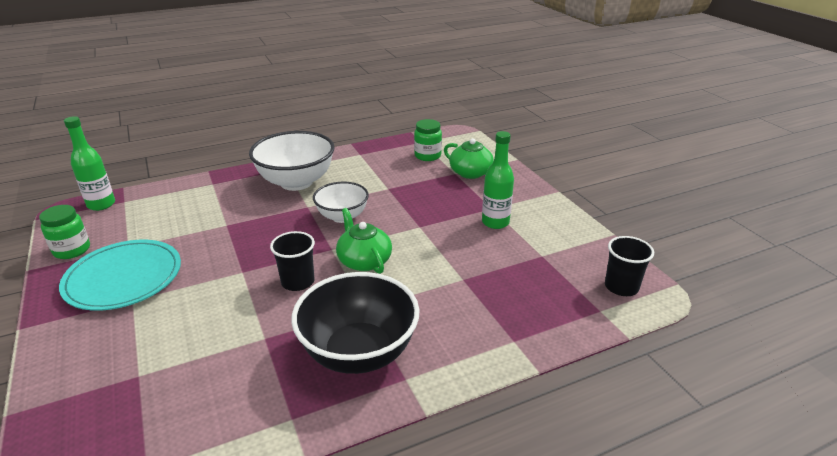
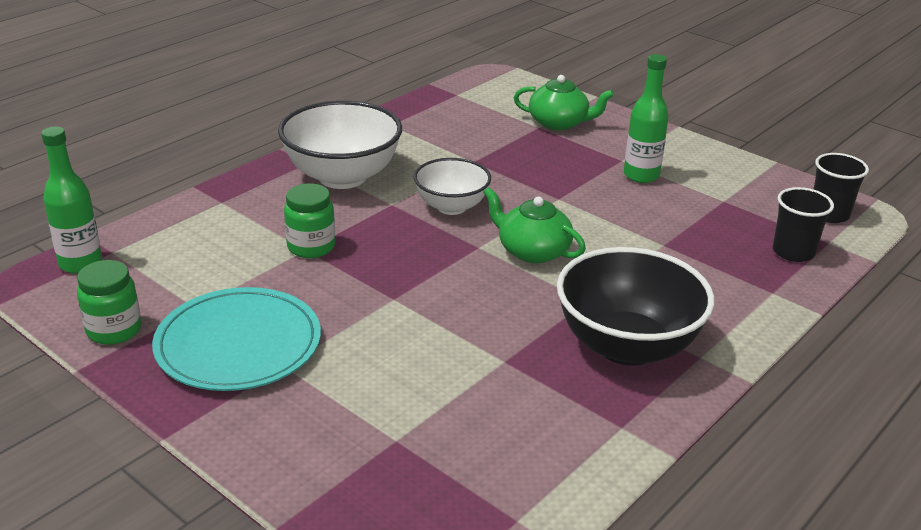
camera: 25 degrees left, 0 degrees up
(298, 282) = (477, 293): black cup -> black cup (793, 252)
(427, 156) = (483, 111): green jar -> green jar (311, 247)

